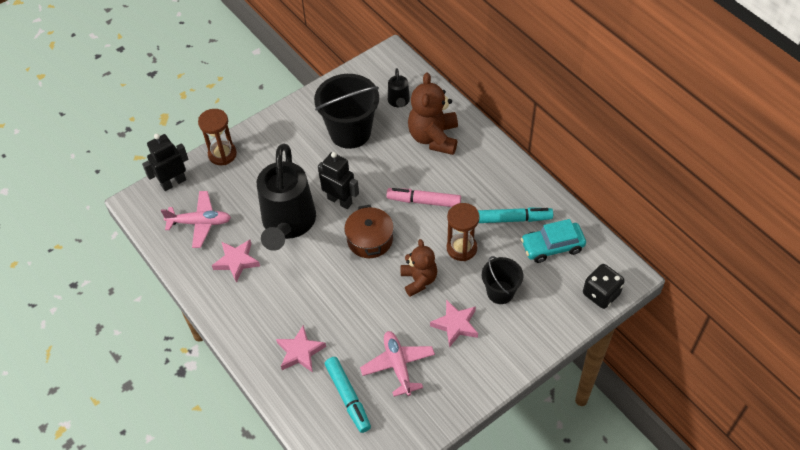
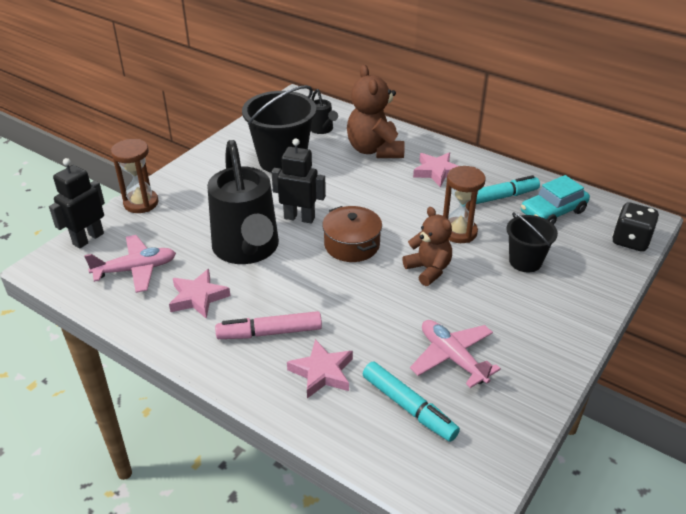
camera: 20 degrees left, 15 degrees down
(424, 201) = (394, 201): pink marker -> pink marker (270, 333)
(455, 325) = (495, 302): pink star -> pink star (437, 172)

